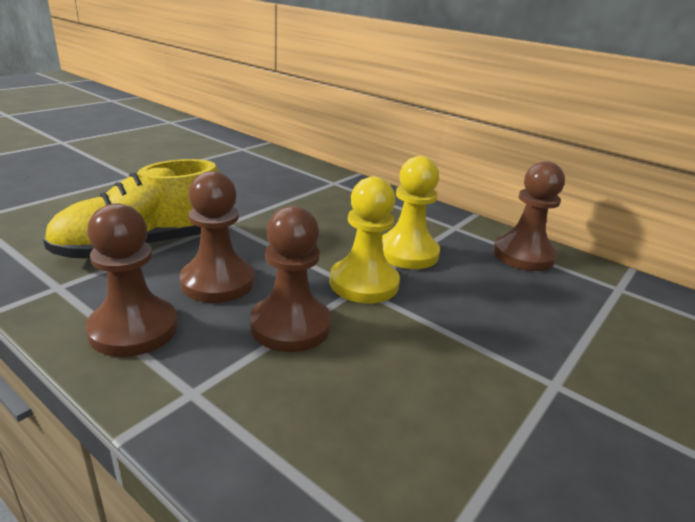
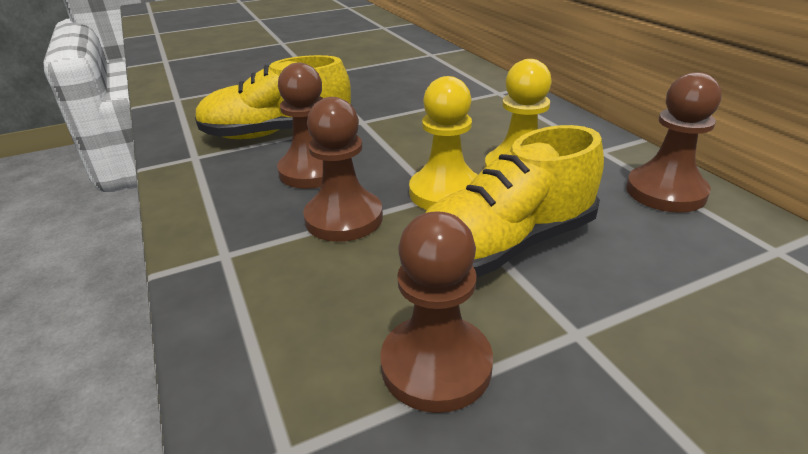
camera: 30 degrees right, 5 degrees up
(133, 329) = (220, 198): brown pawn -> brown pawn (436, 365)
(449, 323) = (504, 246): none -> yellow shoe

